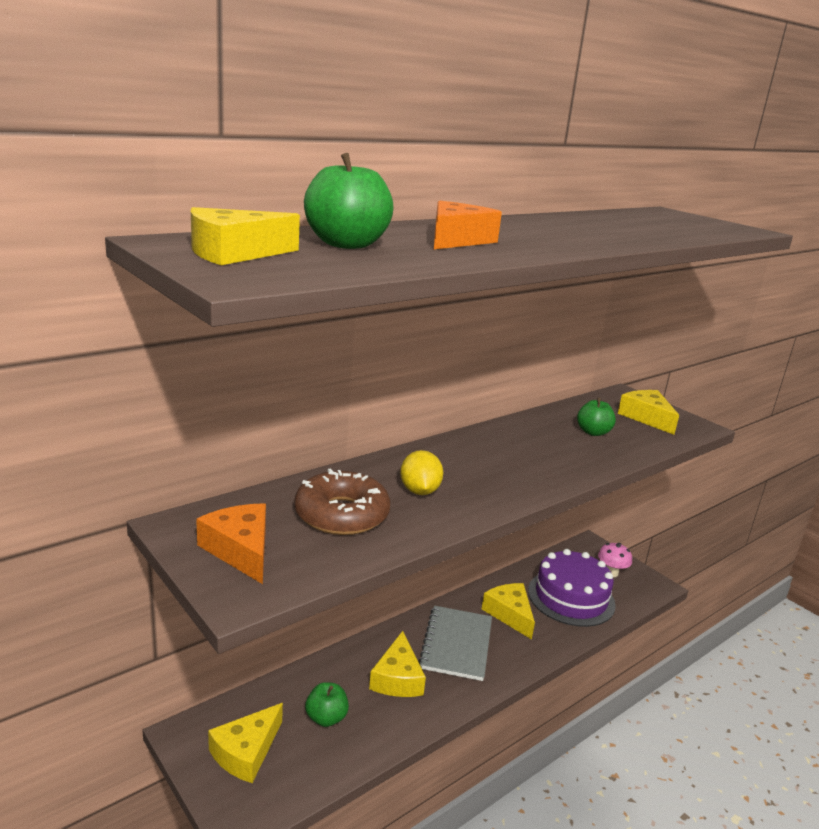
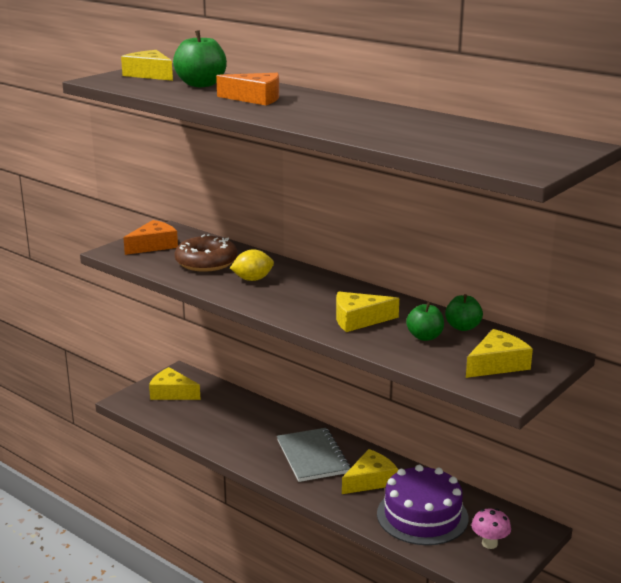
camera: 80 degrees right, 0 degrees up
(326, 718) = (209, 414): green apple -> green apple (462, 327)
(397, 678) = (260, 435): yellow cheese -> yellow cheese (358, 320)
(457, 644) = (312, 456): grey notebook -> grey notebook turned 75 degrees clockwise

